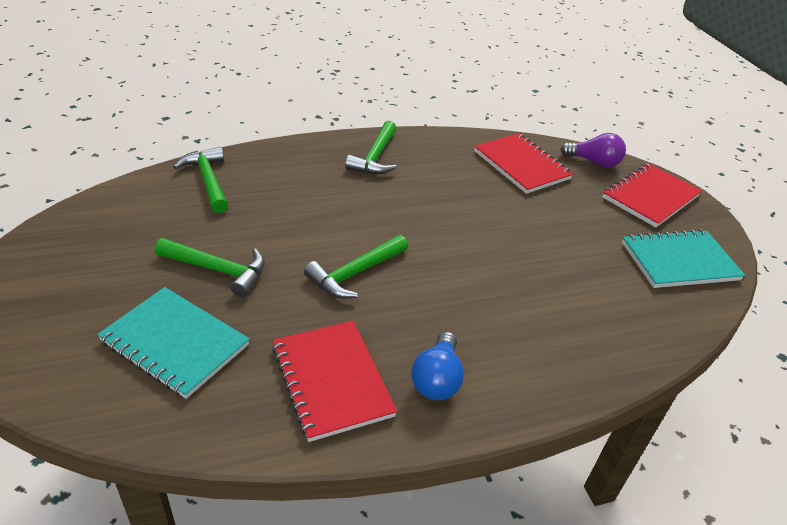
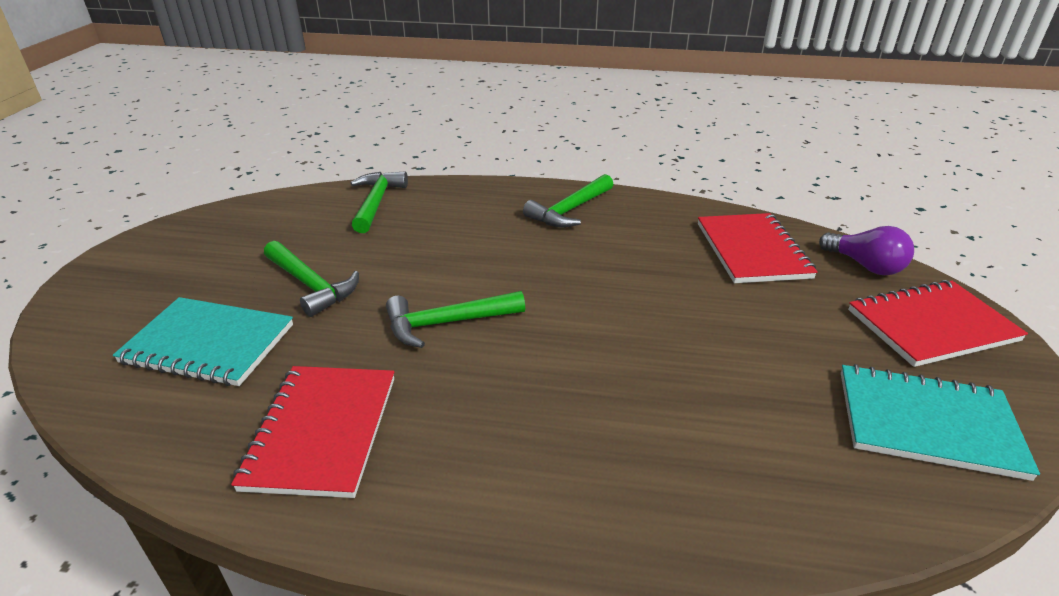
camera: 30 degrees right, 5 degrees down
(175, 343) = (208, 344): turquoise notebook -> turquoise notebook turned 45 degrees counterclockwise
(437, 379) = (442, 471): blue light bulb -> none

